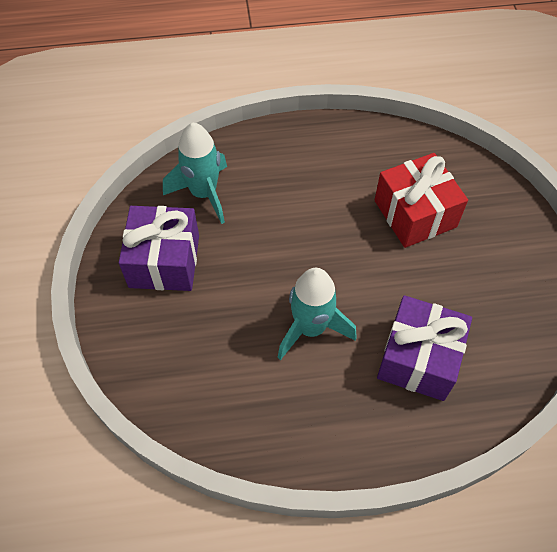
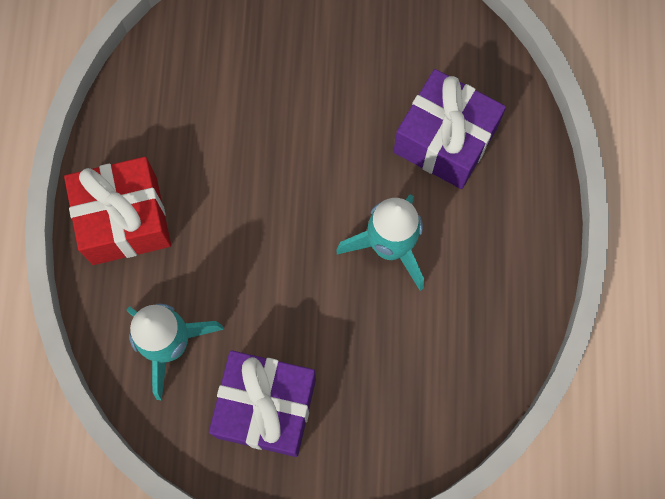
camera: 80 degrees left, 15 degrees up
(415, 213) = (257, 95): red gift -> red gift (124, 220)

